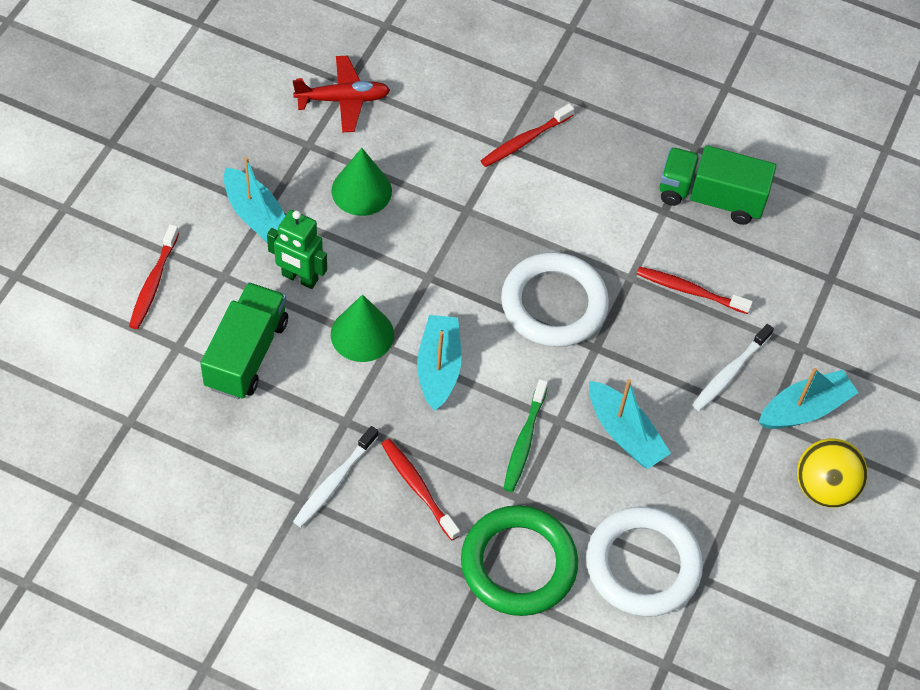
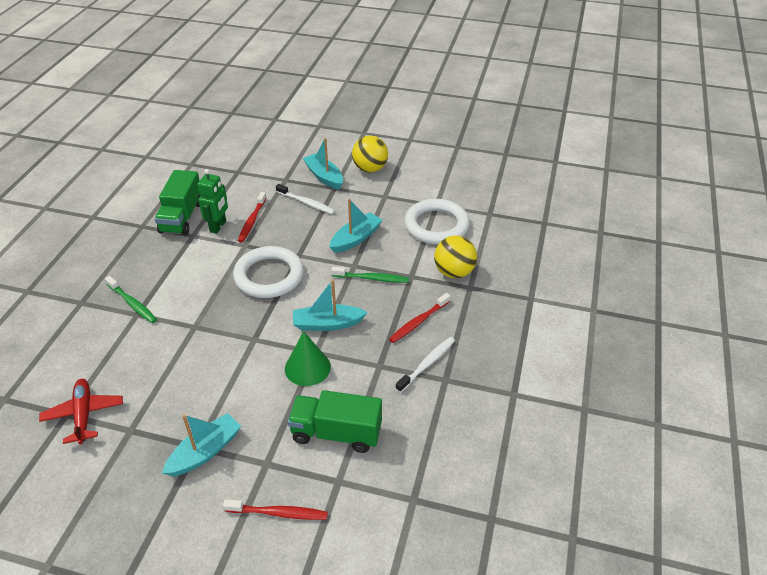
camera: 95 degrees left, 15 degrees down
(299, 278) = (263, 412): green robot -> green robot (218, 226)
(334, 482) = (427, 364): white toothbrush -> white toothbrush turned 75 degrees counterclockwise
(361, 190) = (178, 388): green cone -> none
(518, 564) = (454, 272): green ring -> yellow ball
(524, 141) = (132, 304): red toothbrush -> green toothbrush

